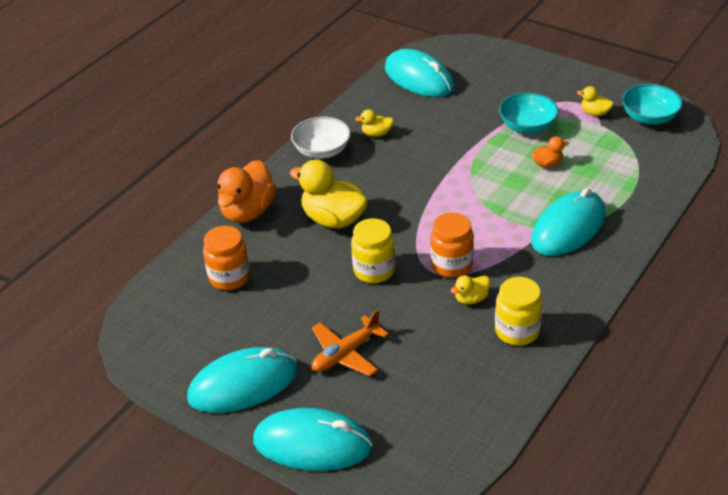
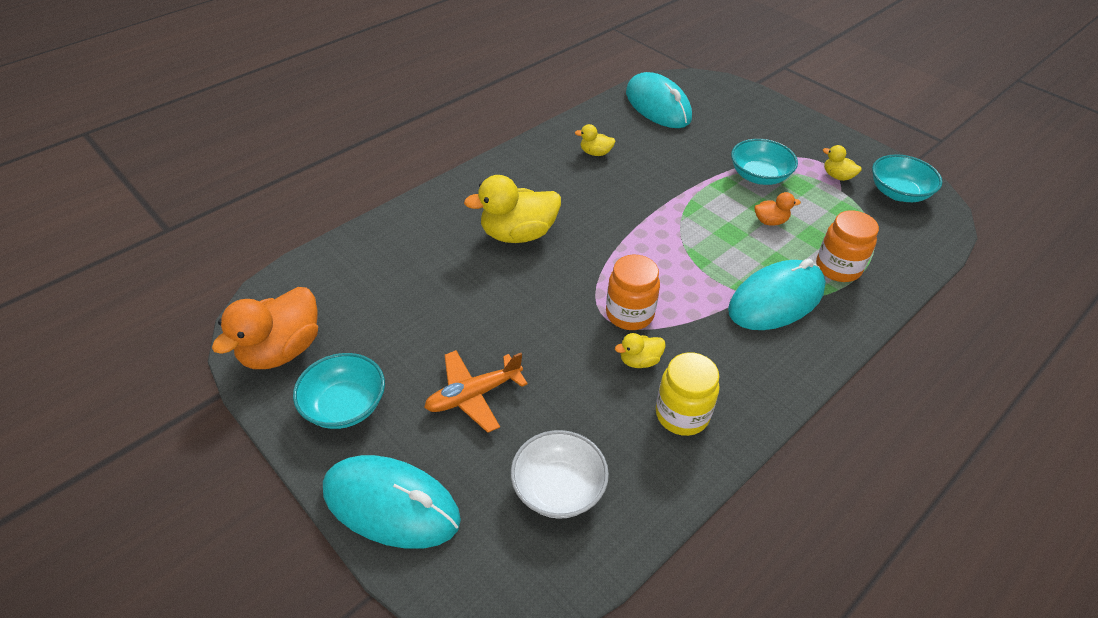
camera: 10 degrees right, 5 degrees up
(229, 277) = (384, 275): orange jar -> orange jar (838, 268)
(243, 384) = (345, 406): turquoise mouse -> turquoise bowl
(248, 211) = (433, 207): orange duck -> orange duck (282, 350)
(322, 151) = (533, 159): white bowl -> white bowl (558, 488)
(333, 219) = (518, 234): yellow duck -> yellow duck turned 60 degrees counterclockwise
(374, 270) = (541, 301): yellow jar -> none

